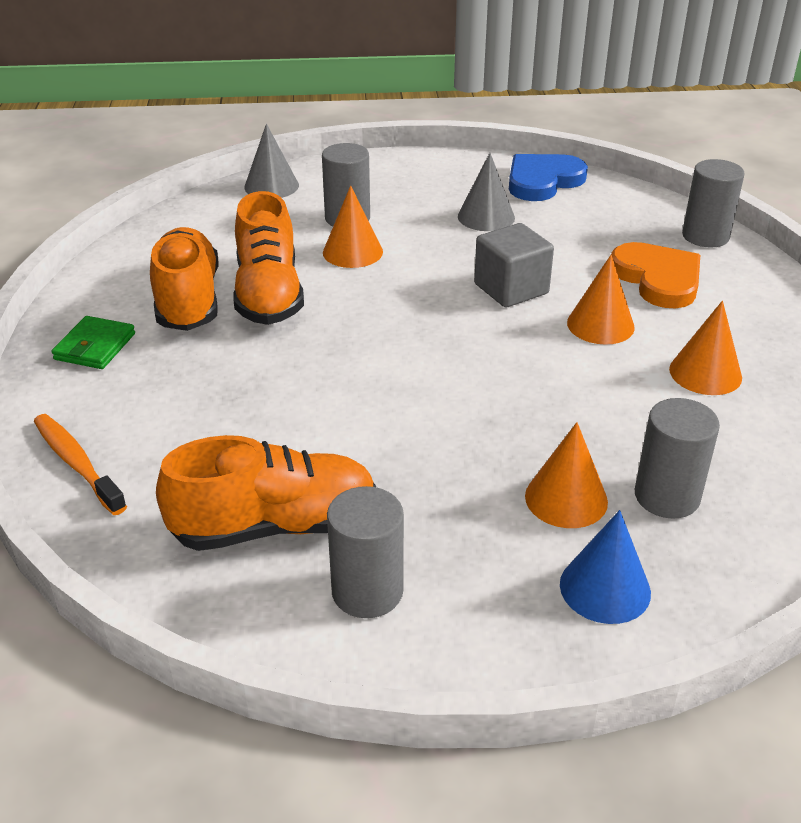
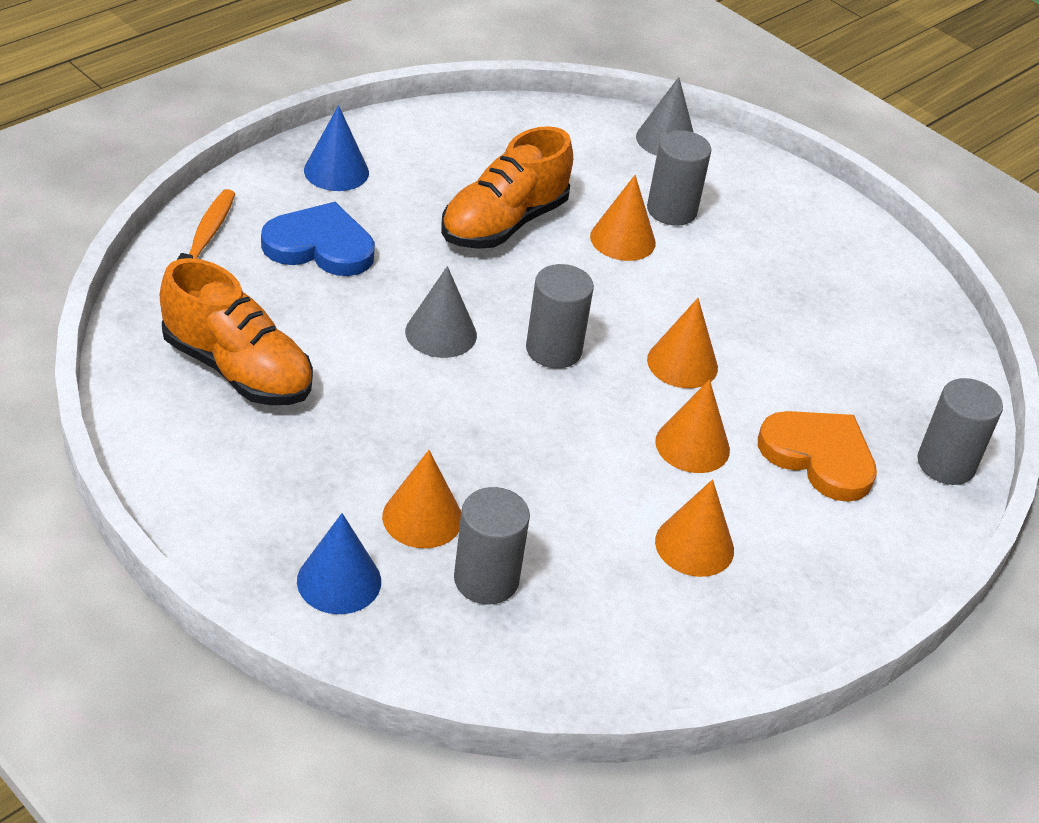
camera: 45 degrees right, 5 degrees up
(95, 347) = (336, 171): green wallet -> blue cone
(188, 300) = (445, 185): orange shoe -> none
(367, 591) = (217, 450): grey cylinder -> grey cylinder (553, 350)
(486, 217) = (785, 295): grey cone -> grey cone (441, 333)
(511, 289) = (682, 363): grey cube -> orange cone
(543, 181) = (903, 305): blue heart -> blue heart (320, 246)
(658, 279) = (819, 457): orange heart -> orange heart turned 75 degrees counterclockwise

